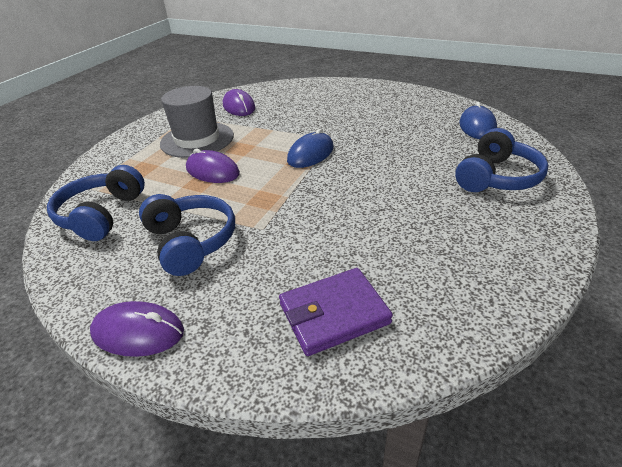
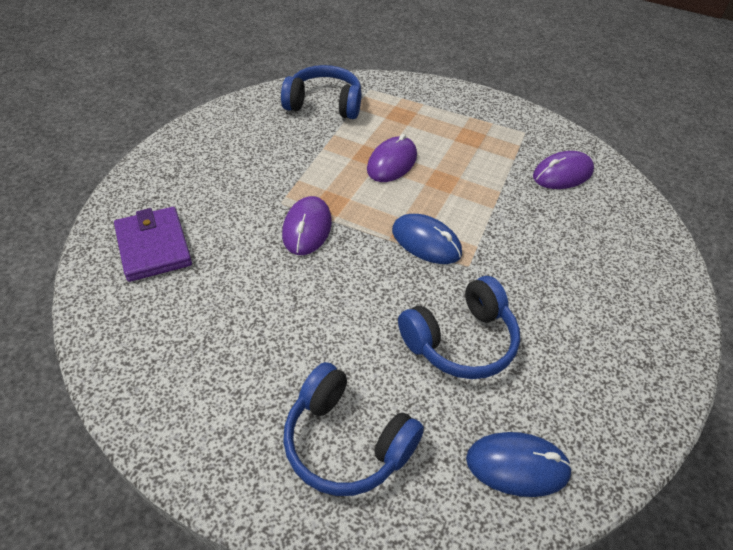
camera: 85 degrees right, 10 degrees up
(138, 332) = (176, 144): purple mouse -> purple mouse (307, 228)
(191, 242) = (272, 159): blue headphones -> blue headphones (460, 340)
(197, 139) = (465, 145): grey hat -> none

